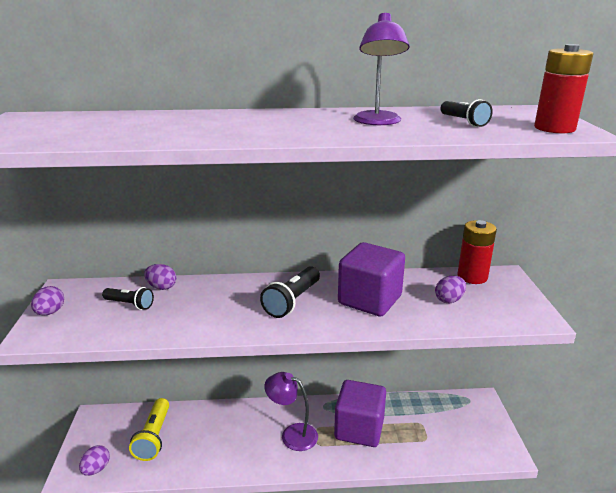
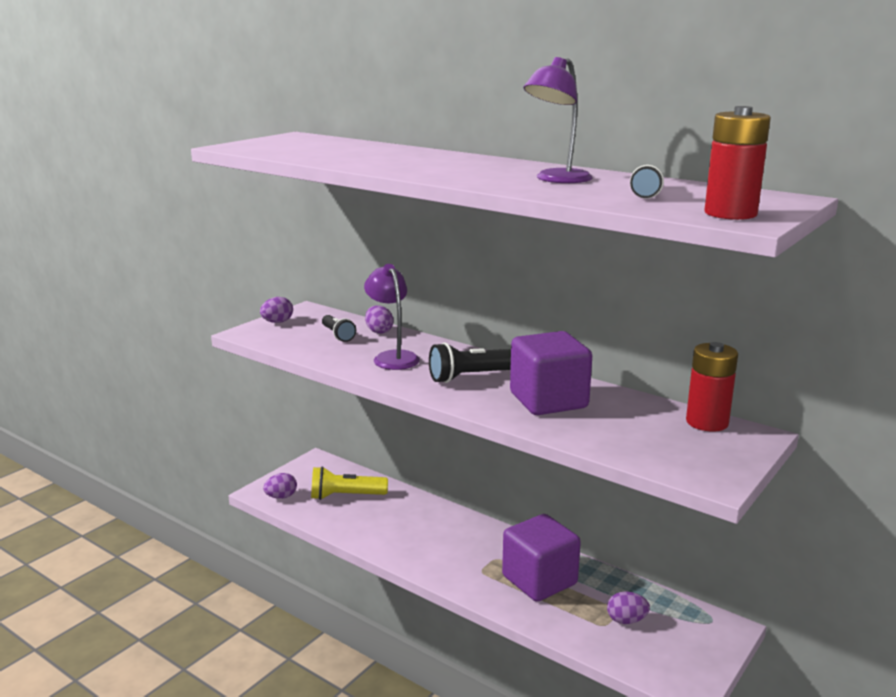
camera: 40 degrees right, 5 degrees down
(154, 437) = (345, 496): yellow flashlight -> yellow flashlight turned 45 degrees clockwise
(292, 434) = (466, 551): purple lamp -> purple lamp (392, 357)
(449, 300) = (636, 430): purple egg -> purple egg (626, 620)

